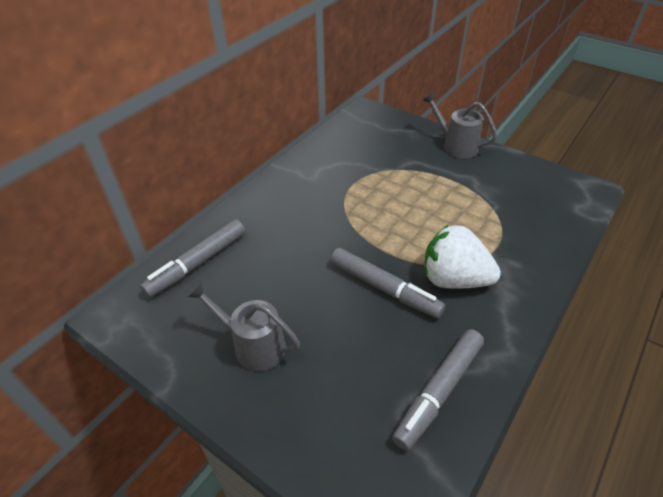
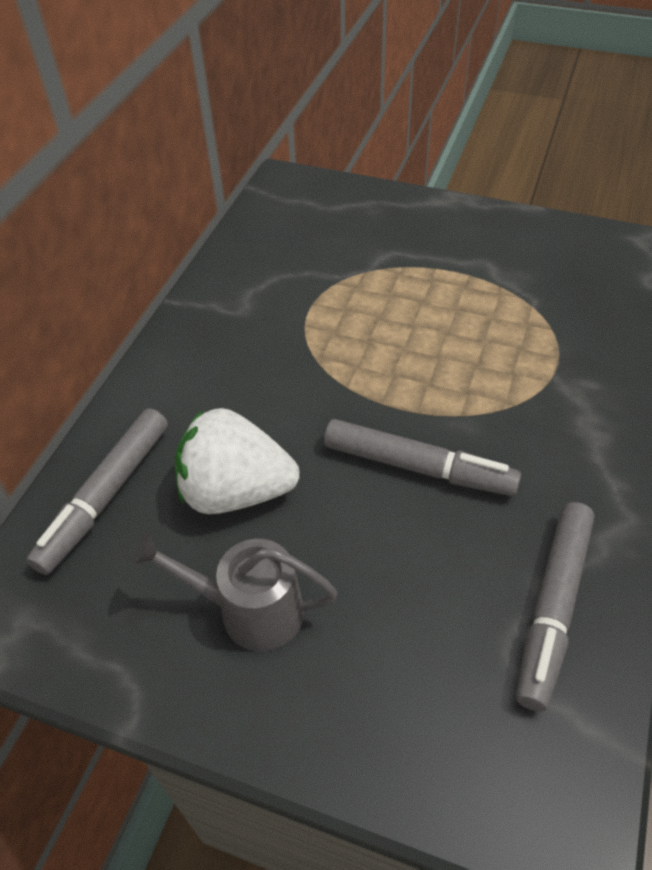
camera: 15 degrees left, 5 degrees up
(454, 279) = (514, 428): white strawberry -> white strawberry (236, 491)
(455, 145) = (443, 215): grey watering can -> none

